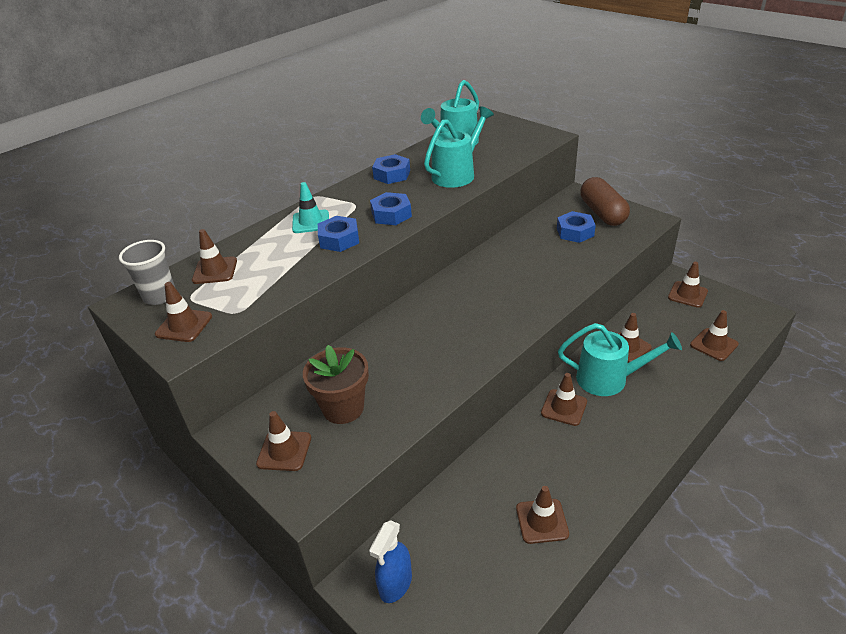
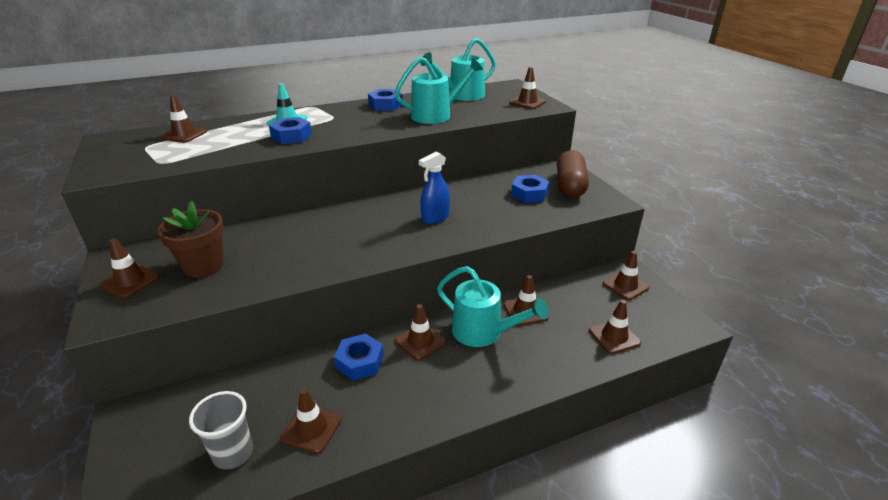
camera: 20 degrees right, 5 degrees down
(159, 296) = (130, 140): grey cup -> grey cup (233, 453)
(184, 325) = (118, 161): brown traffic cone -> brown traffic cone (527, 102)
(391, 214) = (350, 129): blue nut -> blue nut (360, 362)
(395, 584) = (150, 428): blue spray bottle -> blue spray bottle (435, 218)

